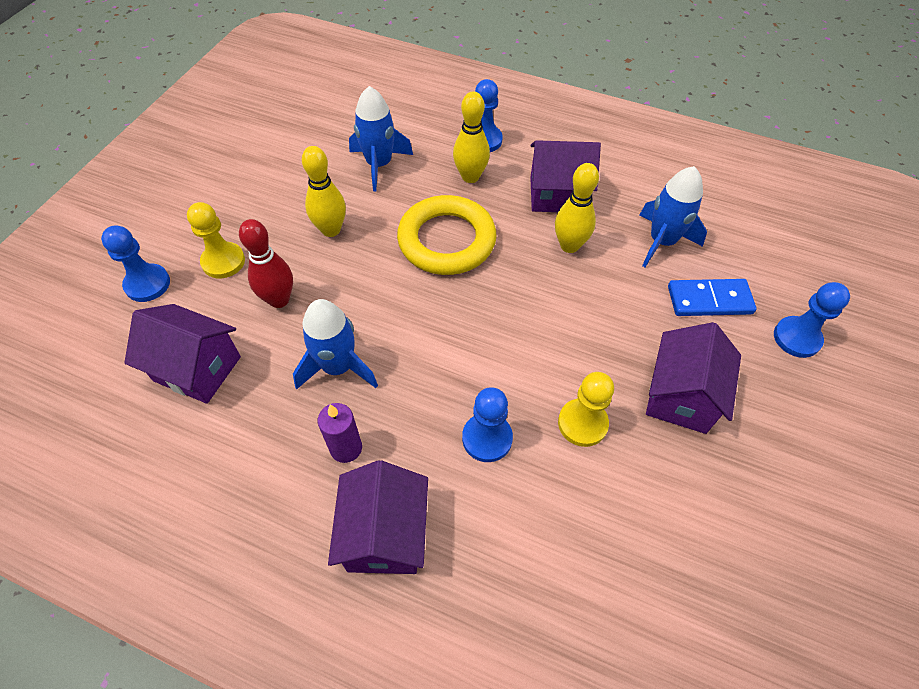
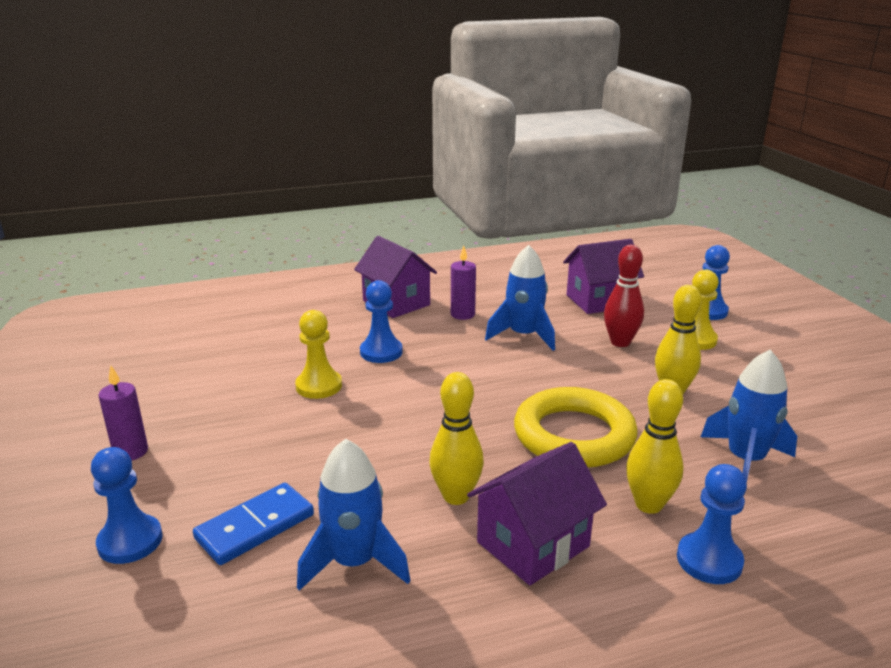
camera: 140 degrees right, 30 degrees down
(681, 396) = (245, 435): purple house -> none
(785, 439) = (131, 452): none -> purple candle

